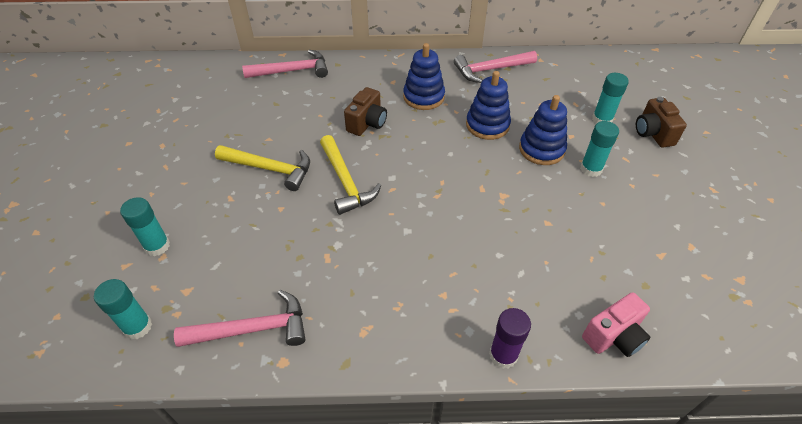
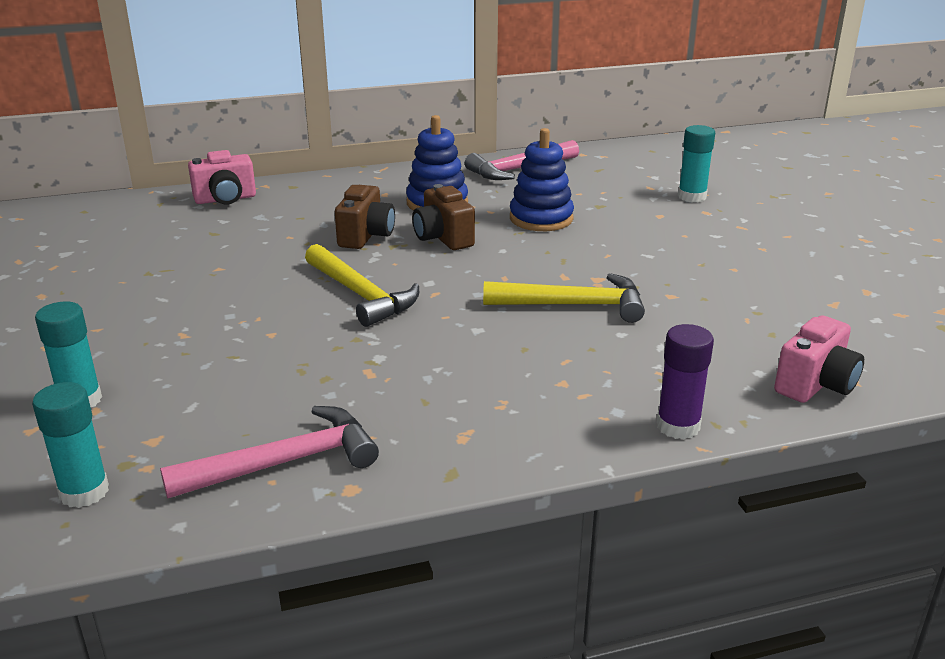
camera: 15 degrees left, 20 degrees down
(270, 169) = (236, 297): yellow hammer -> yellow hammer (574, 305)
(292, 71) = (225, 199): pink hammer -> pink camera
(541, 149) = (627, 231): blue stacking toy -> none
(591, 169) = (702, 241): turquoise glue stick -> none
(653, 133) = (763, 201): brown camera -> brown camera (443, 238)

